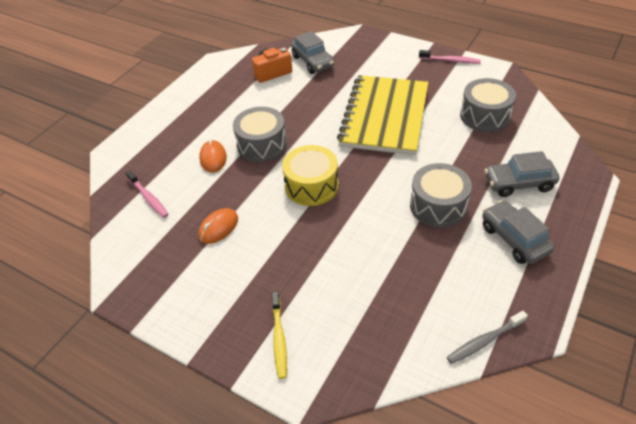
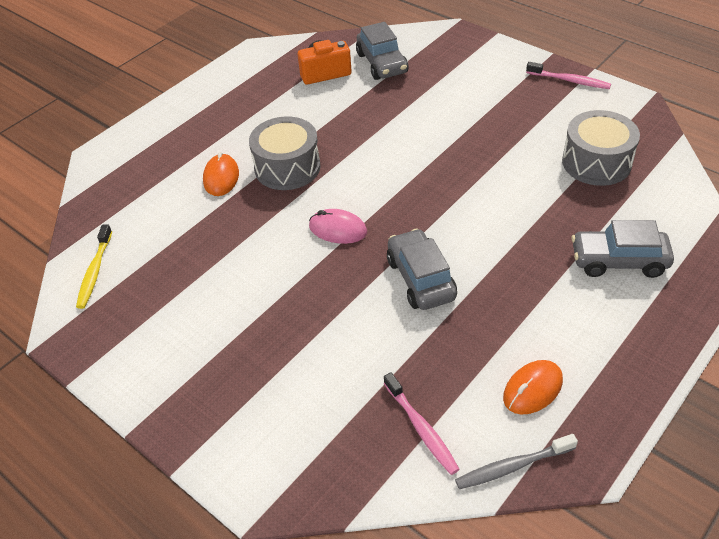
camera: 10 degrees right, 0 degrees up
(148, 198) = (129, 219): pink toothbrush -> pink toothbrush (421, 428)
(218, 228) = (205, 269): orange mouse -> orange mouse (532, 389)
(279, 338) = (246, 421): yellow toothbrush -> yellow toothbrush (95, 271)
(311, 186) = (338, 229): yellow drum -> pink mouse
(385, 116) = (459, 148): yellow notebook -> none
(438, 206) = (498, 277): grey drum -> none
(514, 239) = (590, 336): grey car -> grey car (420, 279)

